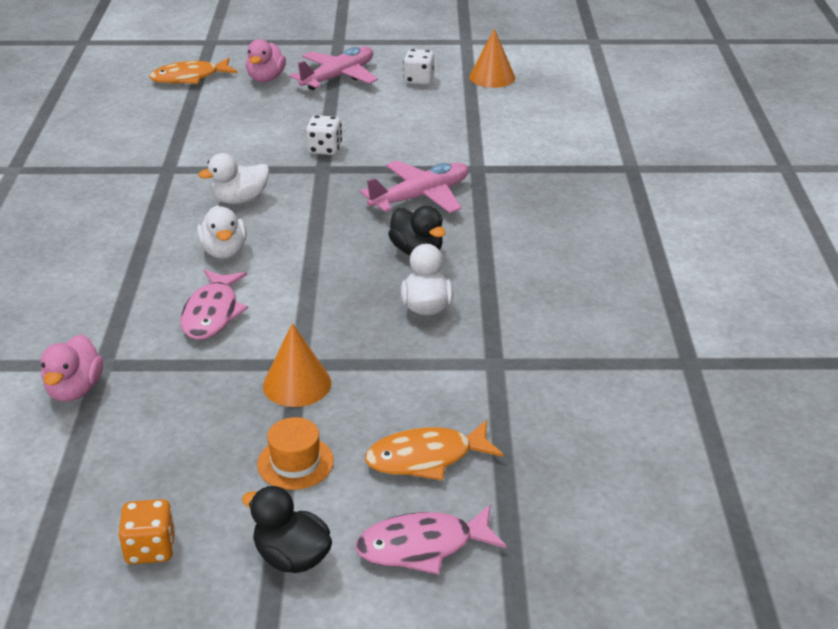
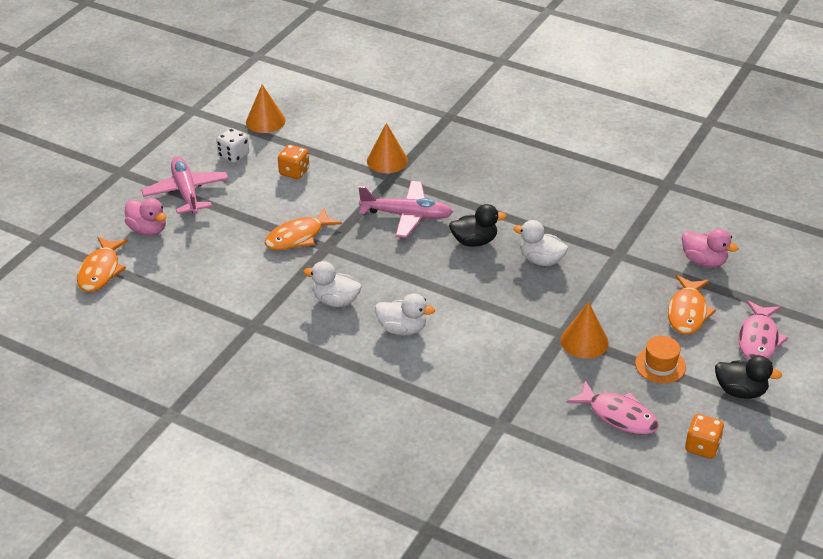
camera: 60 degrees left, 5 degrees up
(75, 389) = (521, 445): pink duck -> pink duck (704, 261)
(212, 313) = (477, 356): pink fish -> pink fish (618, 415)
(240, 200) = (336, 301): white duck -> white duck turned 105 degrees clockwise
(292, 557) = (740, 391): black duck -> black duck turned 135 degrees counterclockwise
(324, 149) = (298, 237): white dice -> orange fish
(421, 197) = (407, 215): pink plane -> pink plane turned 105 degrees clockwise
(427, 116) = (294, 172): none -> orange dice
(504, 157) = (387, 160): none -> orange cone

